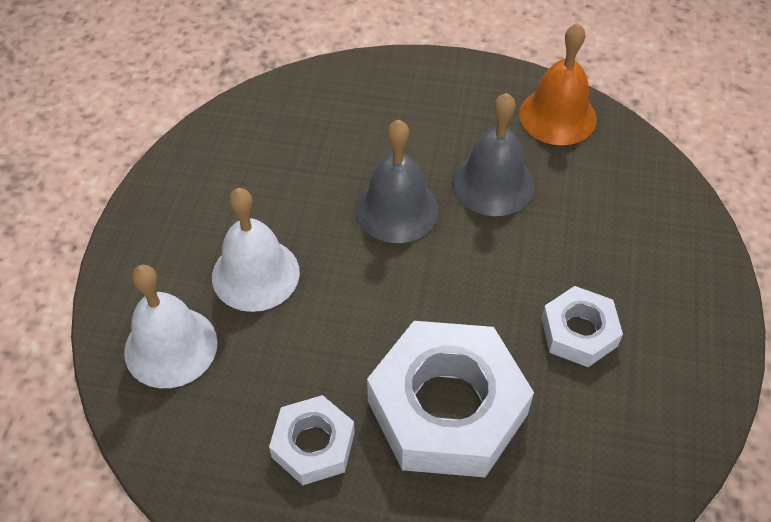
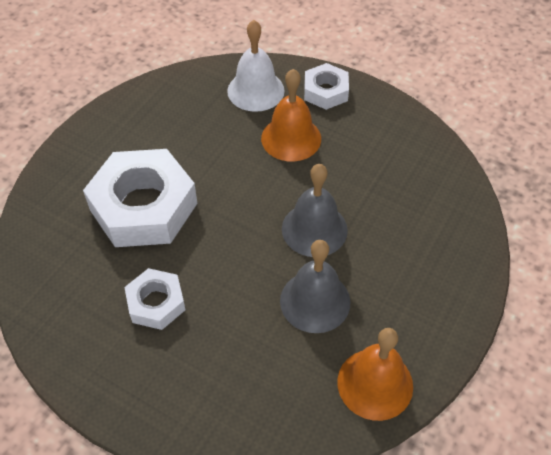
camera: 110 degrees right, 0 degrees up
(255, 274) = (291, 138): white bell -> orange bell
(313, 445) = (157, 138): white nut -> white nut (325, 91)

